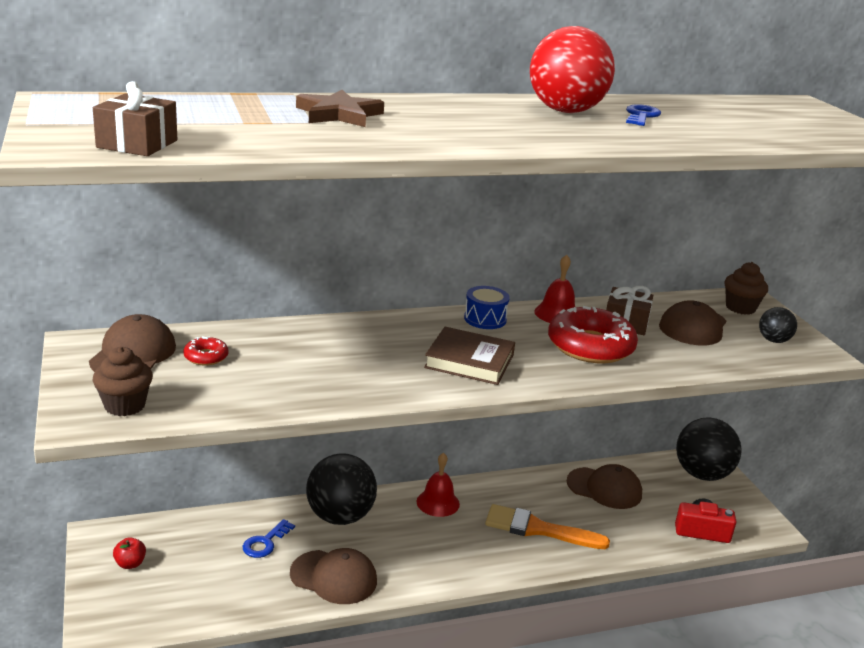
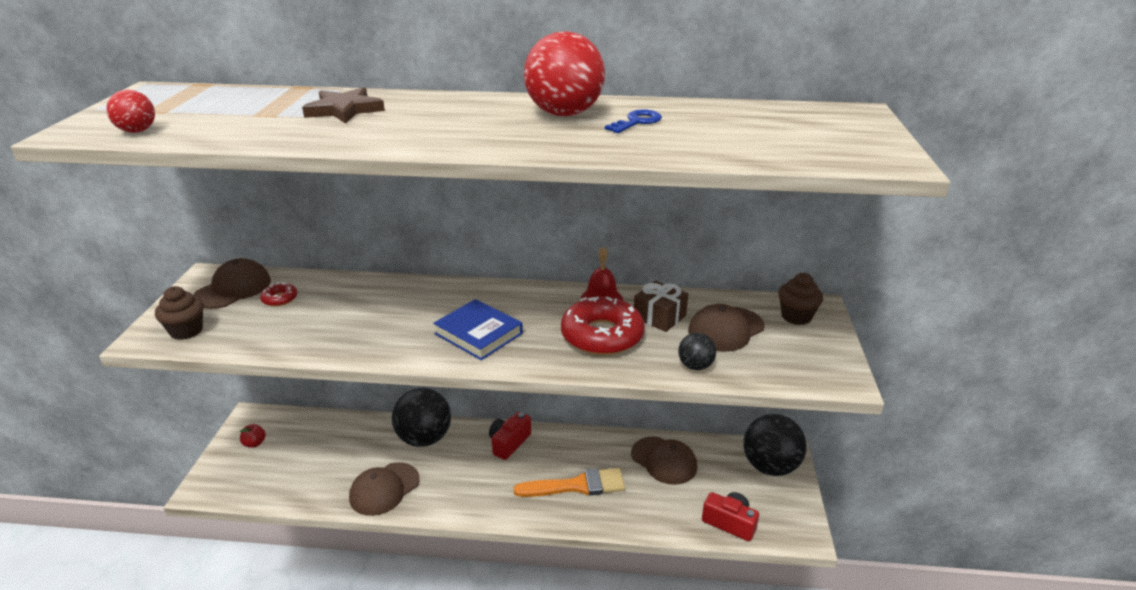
camera: 25 degrees right, 5 degrees up
(137, 144) = (137, 131): brown gift -> red ball
(265, 542) = (355, 448): blue key -> none
(334, 577) = (384, 489): brown cap -> brown cap turned 90 degrees clockwise
(438, 502) = (509, 443): red bell -> red camera
(469, 361) = (478, 334): brown book -> blue book
(485, 319) = (531, 295): blue drum -> none
(538, 529) = (577, 486): orange brush -> orange brush turned 135 degrees clockwise
(773, 340) = (799, 357): black ball -> black ball (695, 366)

